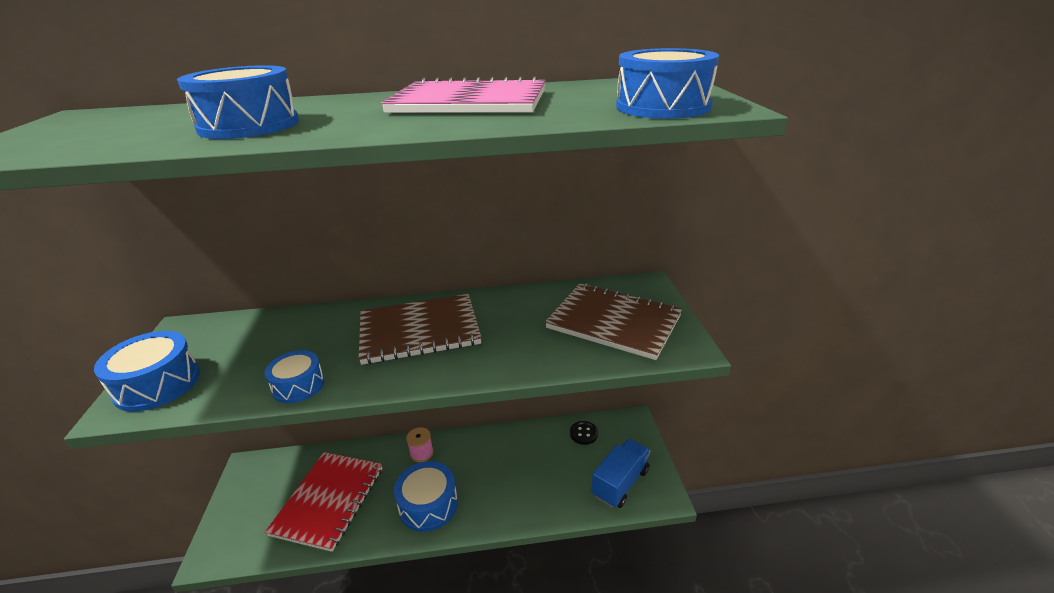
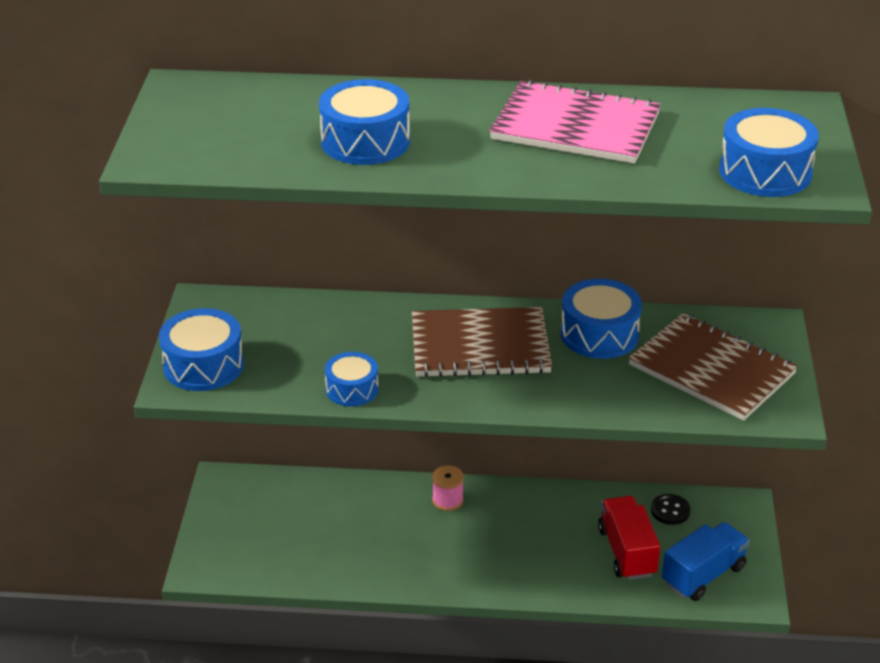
camera: 10 degrees right, 5 degrees up
(329, 500) = (331, 535): red notebook -> none
(428, 504) = (454, 559): blue drum -> blue drum (599, 334)
(560, 473) = (627, 552): none -> red truck

